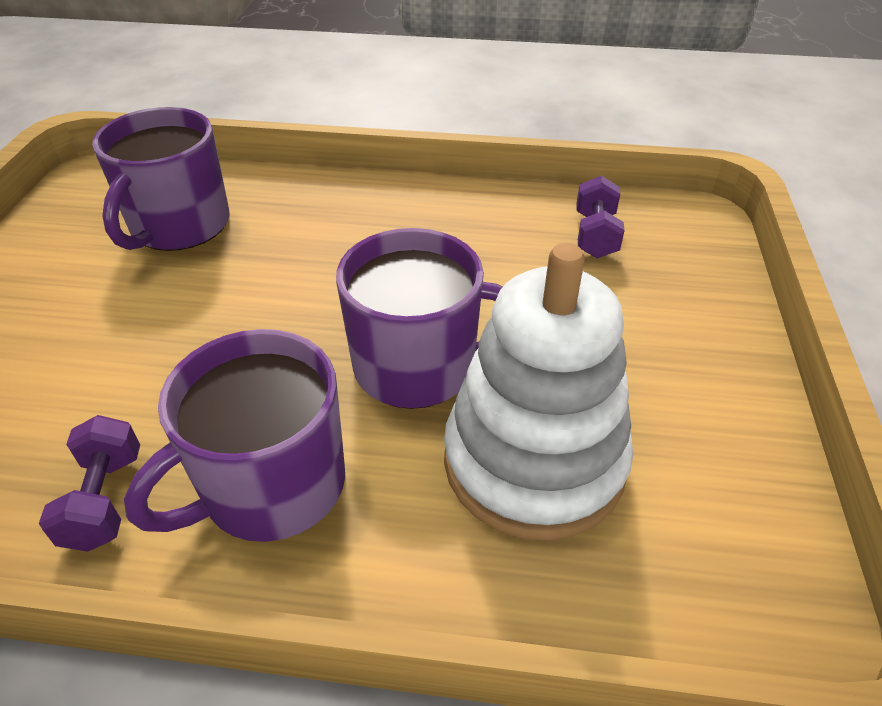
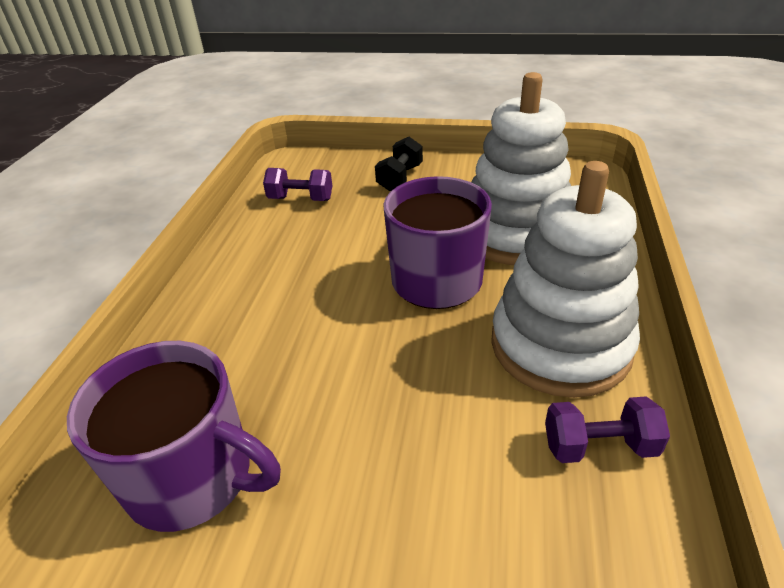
camera: 85 degrees left, 5 degrees down
(271, 486) = (560, 345): purple mug -> white stacking toy
(679, 325) = (400, 178): none -> black dumbbell

